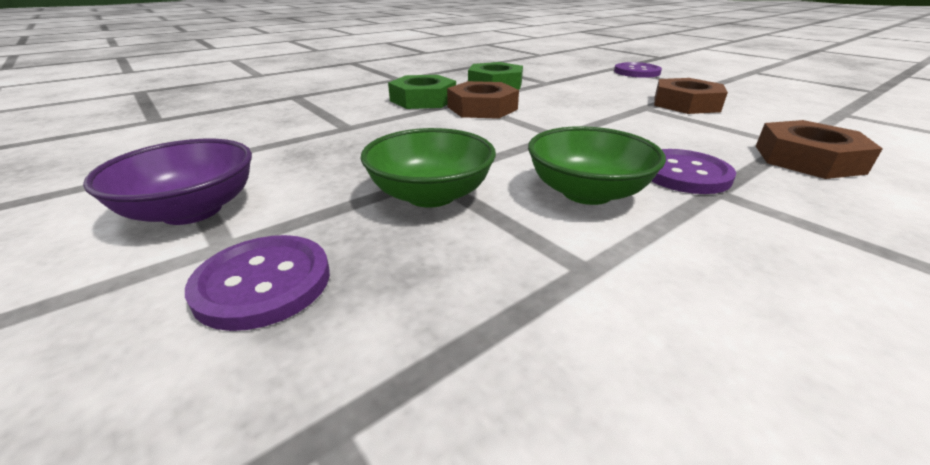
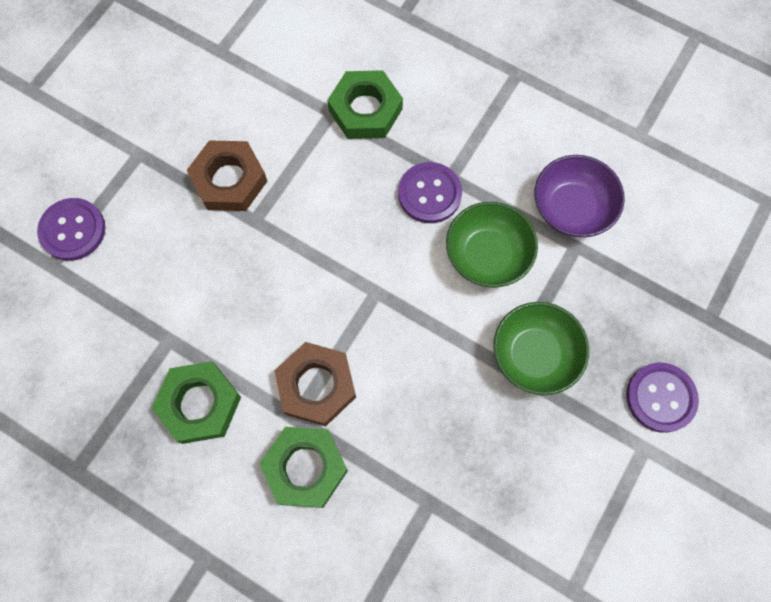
camera: 110 degrees left, 40 degrees up
(192, 210) = (624, 504): purple bowl -> purple bowl (571, 208)
(807, 159) = (365, 109): brown nut -> green nut

